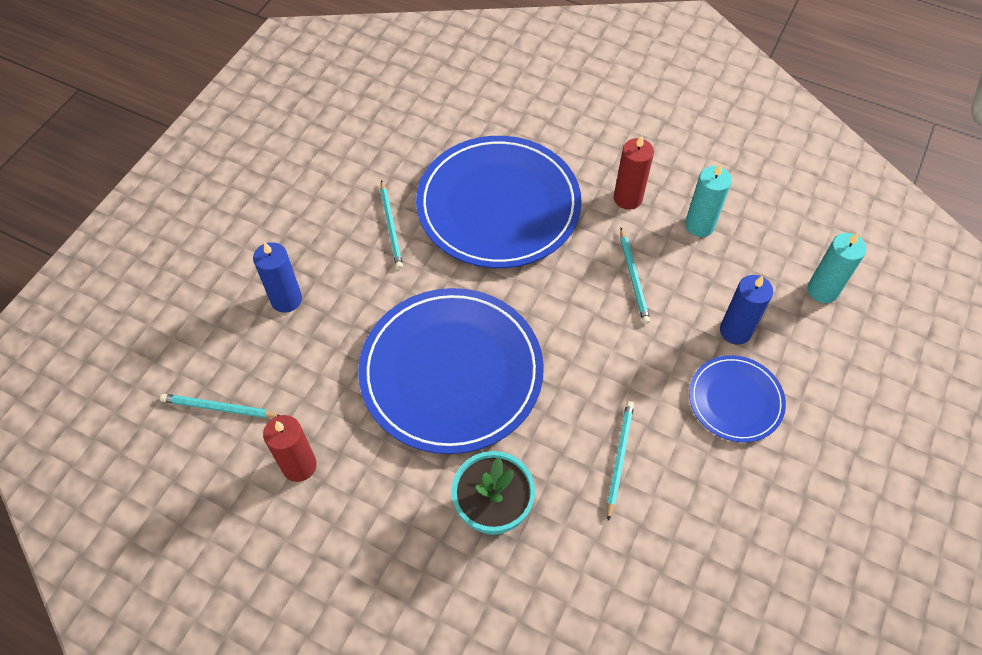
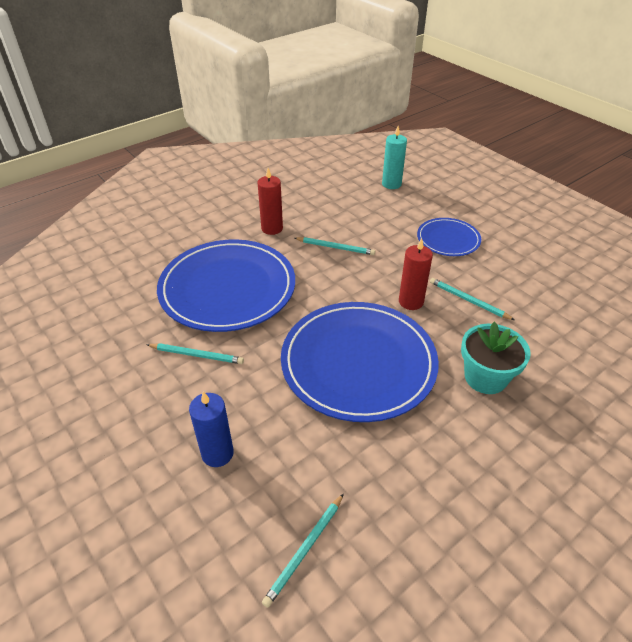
camera: 65 degrees left, 15 degrees down
(299, 466) = (398, 496): red candle -> red candle (411, 302)
(699, 225) = (315, 209): turquoise candle -> none
(735, 331) = (400, 222): blue candle -> none

